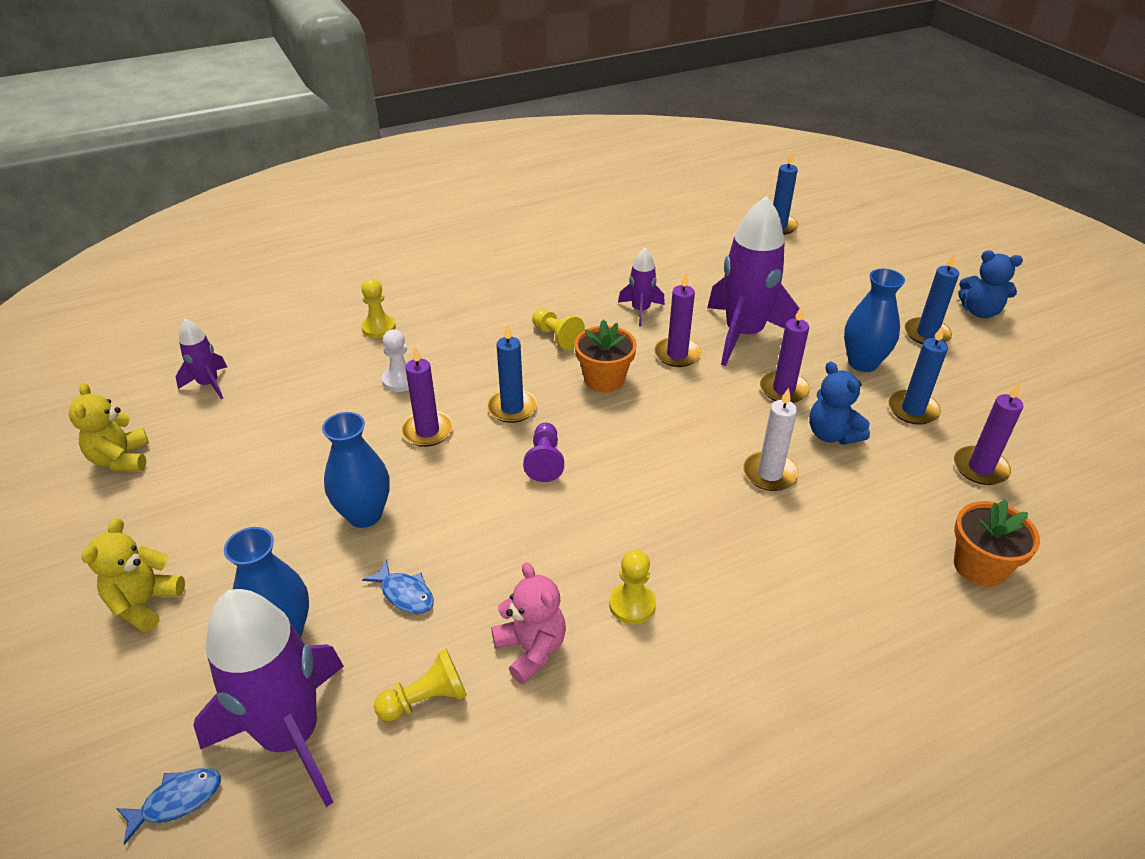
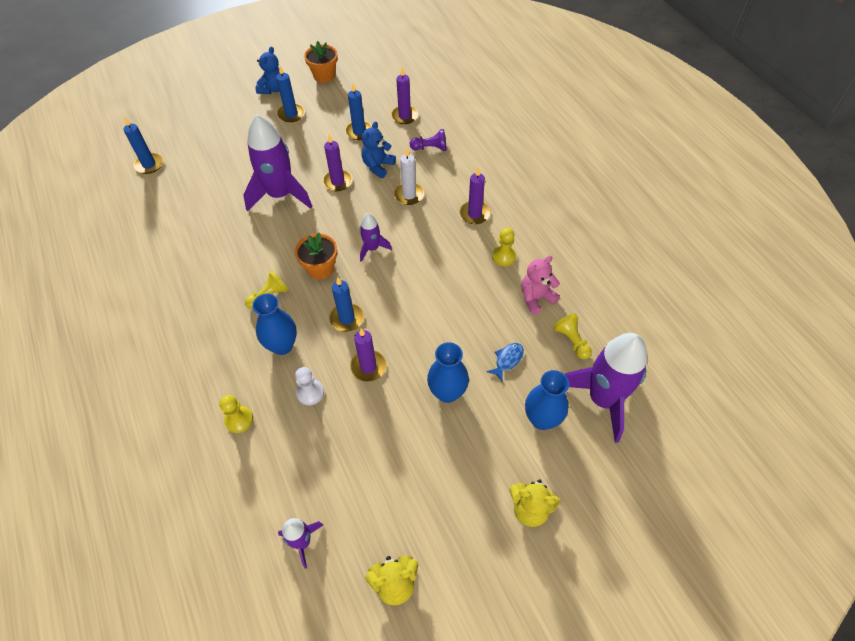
camera: 90 degrees left, 15 degrees up
(177, 801) = (647, 444): blue fish -> none
(545, 461) = (398, 298): purple pawn -> purple pawn (430, 148)
(640, 310) = (244, 247): purple rocket -> purple rocket (372, 248)
(677, 354) = (297, 229): purple candle -> purple candle (474, 214)
(832, 434) = (378, 166): blue teddy bear -> blue teddy bear turned 150 degrees clockwise
(862, 363) = (316, 145): blue vase -> blue vase (282, 345)
(979, 566) = (468, 129): orange flower pot -> orange flower pot (324, 75)

